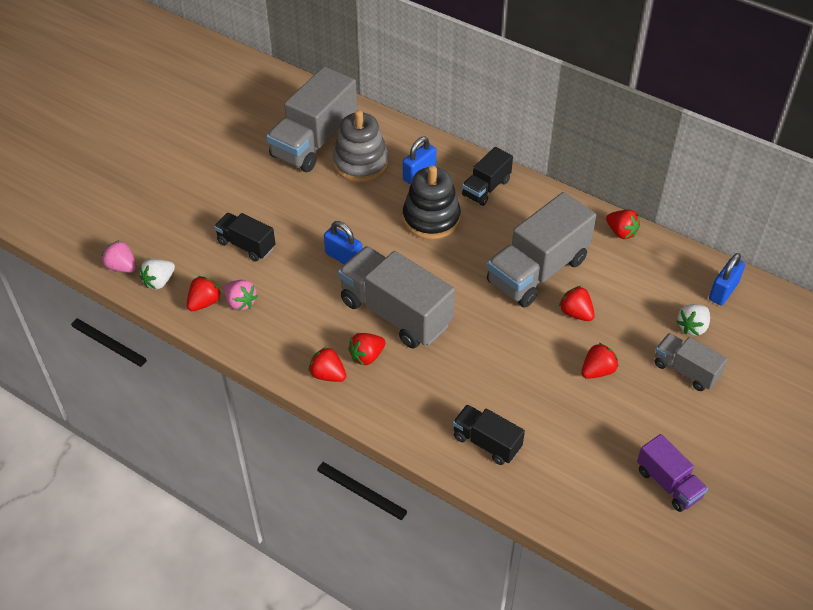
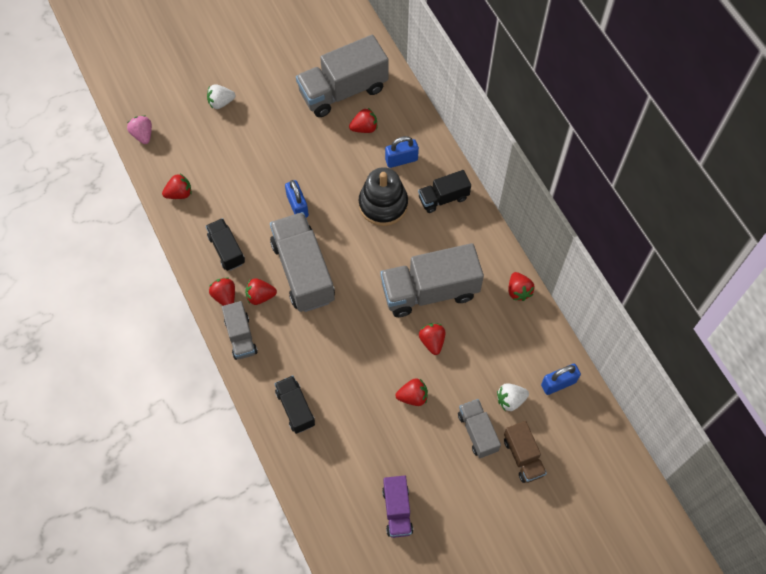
camera: 30 degrees right, 15 degrees up
(159, 281) = (160, 160): white strawberry -> white strawberry (221, 102)
(240, 302) = (203, 206): pink strawberry -> none
(246, 245) = (237, 160): black truck -> black truck (226, 250)
(361, 163) = (364, 128): grey stacking toy -> red strawberry
(374, 404) = (241, 336): none -> grey truck
(746, 370) = (523, 456): none -> brown truck

